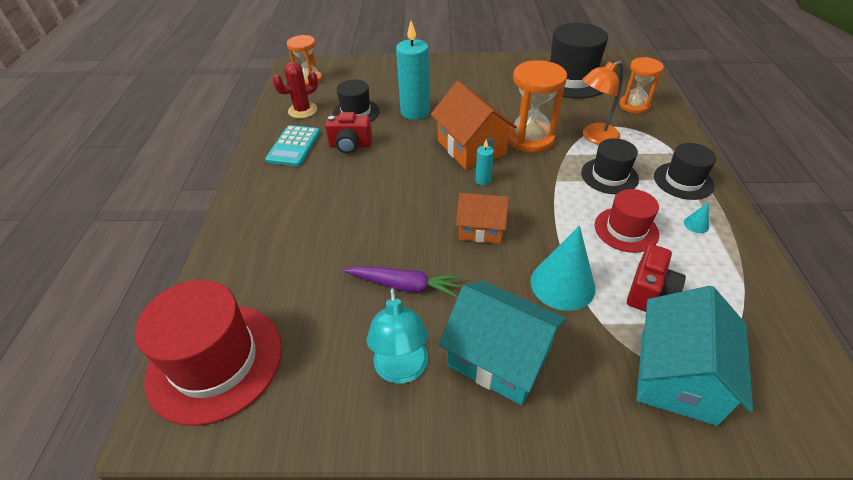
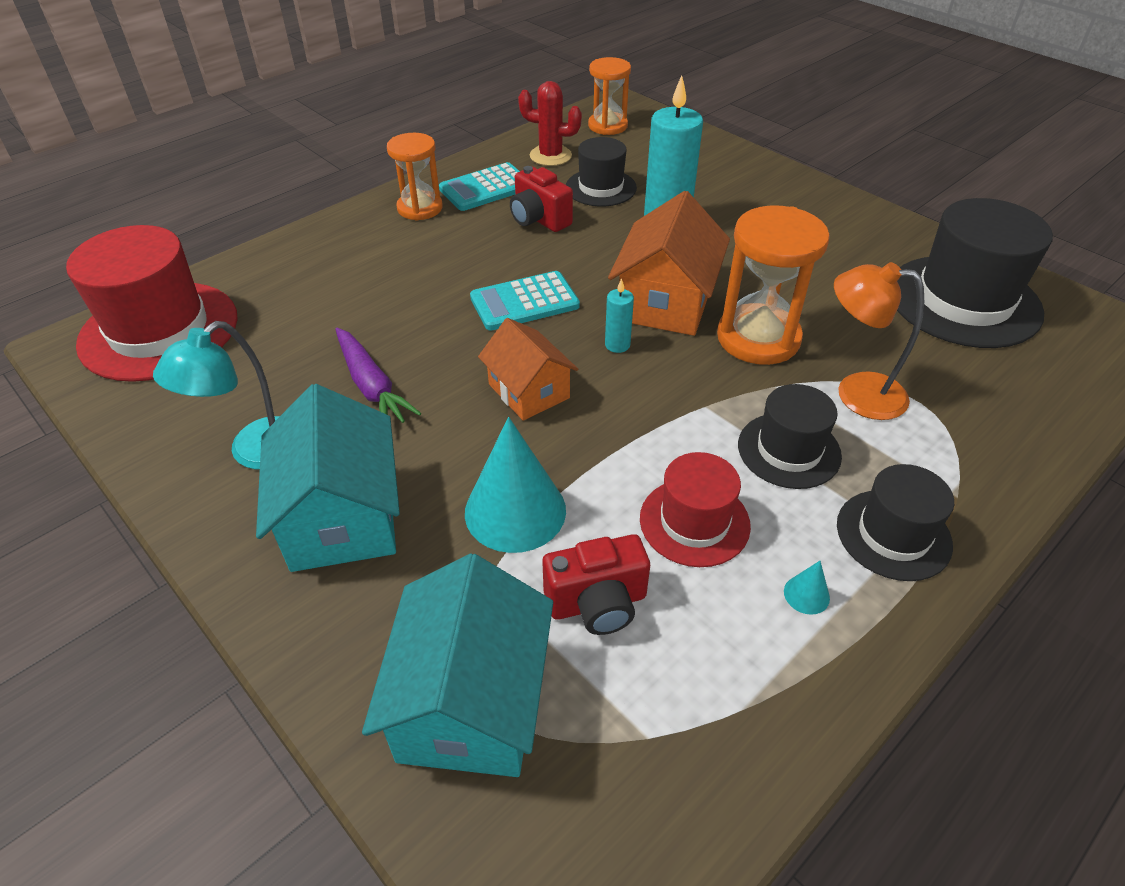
camera: 45 degrees right, 0 degrees up
(410, 190) = (524, 302): none -> turquoise calculator
(634, 106) = (1003, 394): orange hourglass -> orange hourglass (420, 208)
(677, 375) = (470, 702): turquoise house -> turquoise house turned 60 degrees counterclockwise

